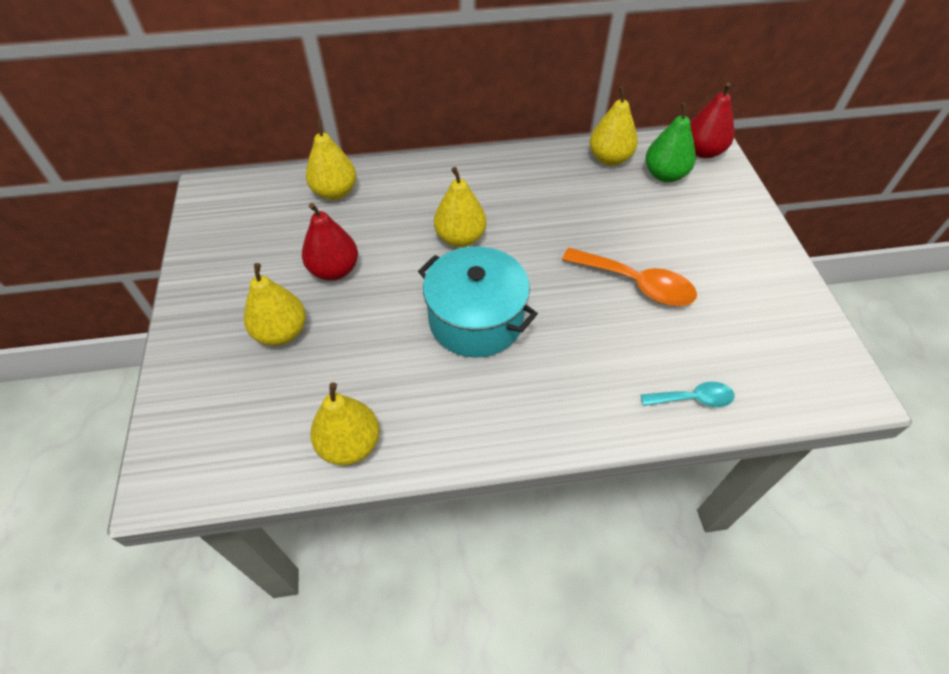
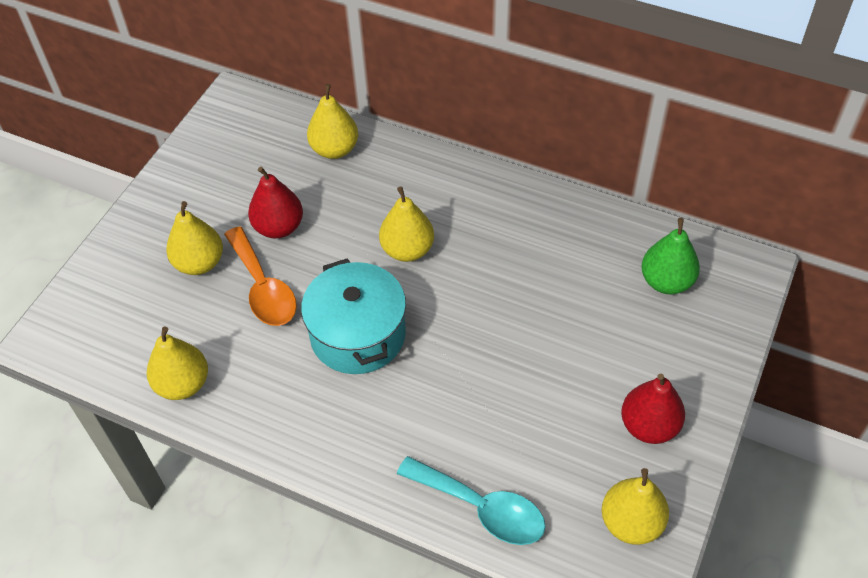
camera: 35 degrees right, 0 degrees up
(609, 158) = (624, 236): yellow pear -> yellow pear (631, 522)
(636, 284) = (529, 379): orange spoon -> orange spoon (263, 288)
(693, 399) = (481, 508): turquoise spoon -> turquoise spoon, size x1.69
(703, 151) = (735, 275): red pear -> red pear (649, 426)

